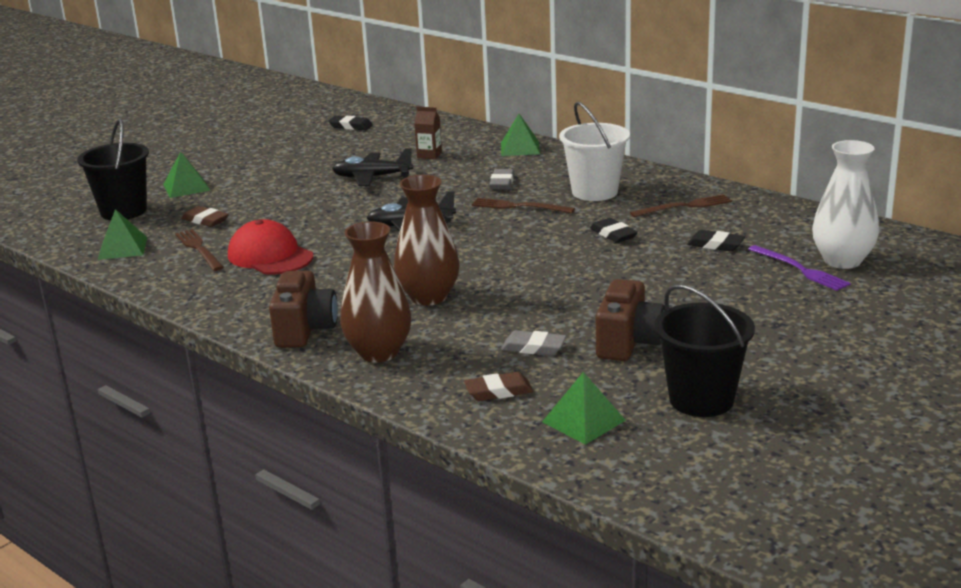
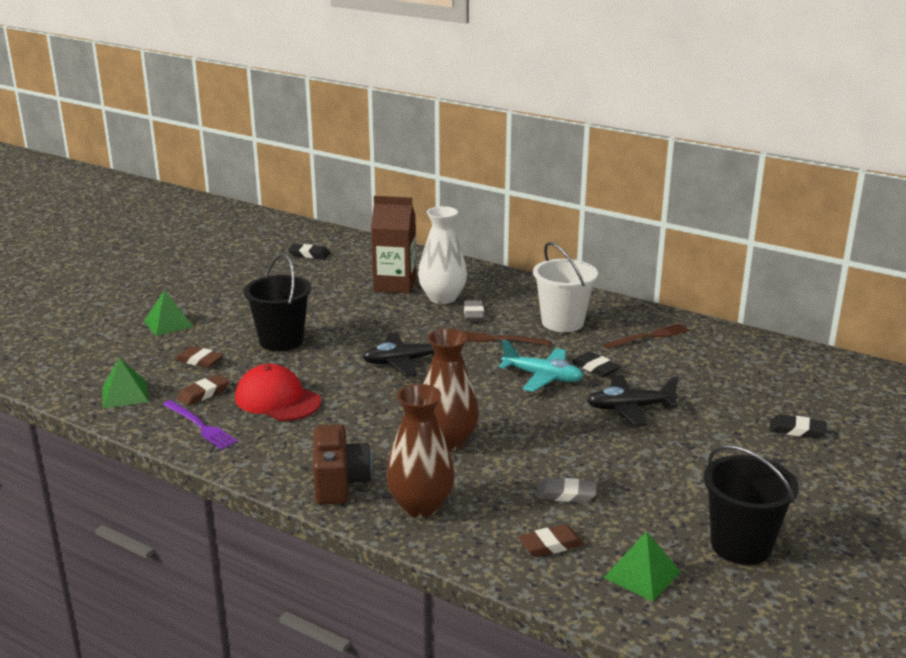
camera: 10 degrees left, 0 degrees up
(123, 211) = (113, 352): black bucket -> black bucket (281, 341)
(199, 249) = (203, 393): brown fork -> brown eraser
(372, 177) = (348, 310): black plane -> black plane (629, 408)
(429, 155) = (395, 285): brown carton -> brown carton, size x1.98
(520, 148) = (477, 276): green pyramid -> none
(552, 242) = (543, 377): none -> turquoise plane
(628, 343) = (652, 486): brown camera -> none
(715, 245) = (692, 377): black eraser -> black eraser (797, 430)
(800, 269) = (776, 401): purple fork -> purple fork (200, 426)
(842, 261) = (809, 391): white vase -> white vase (442, 298)

